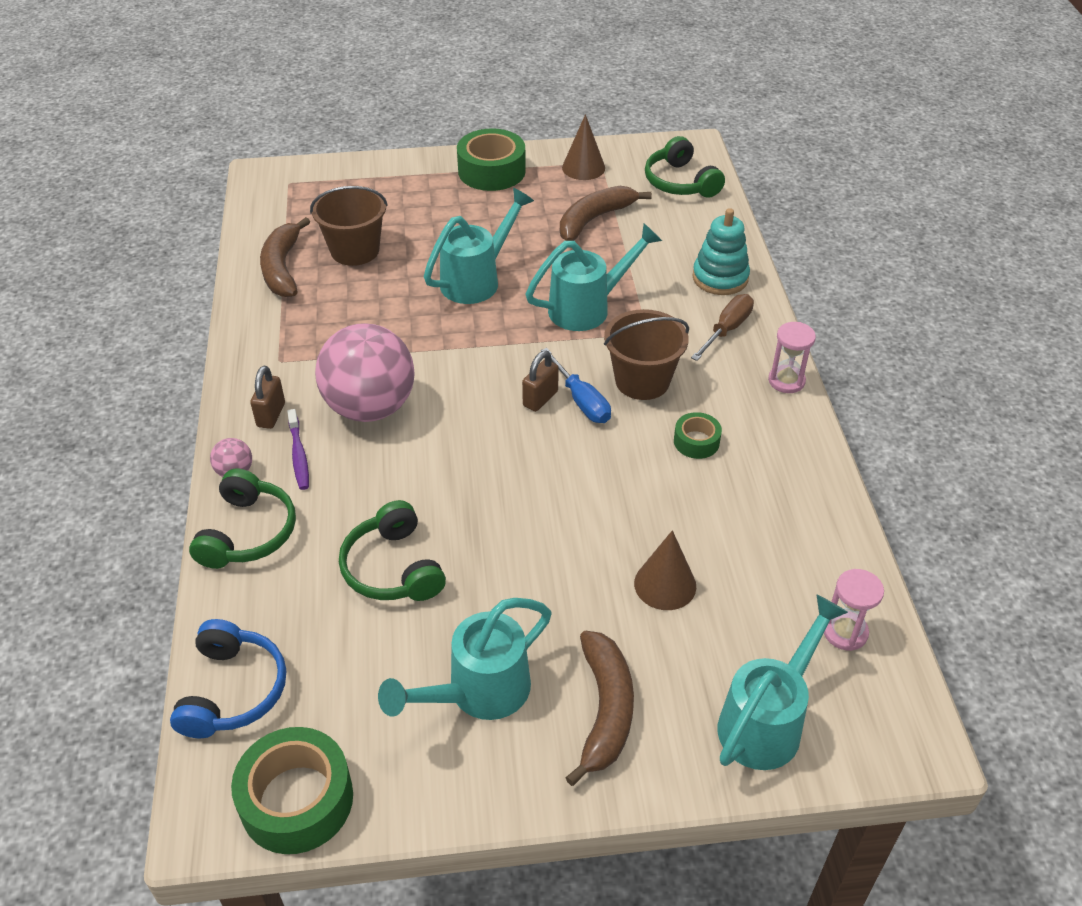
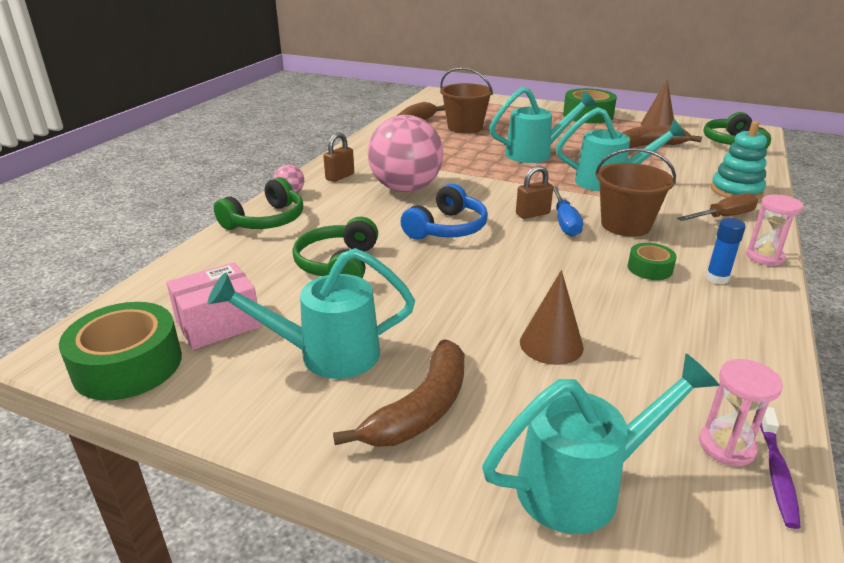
camera: 30 degrees right, 15 degrees down
(233, 690) = (164, 290): blue headphones -> blue headphones (447, 228)
(299, 455) = (337, 197): purple toothbrush -> purple toothbrush (776, 473)
(338, 706) = (218, 323): none -> pink box
(759, 431) = (717, 278): none -> blue glue stick

